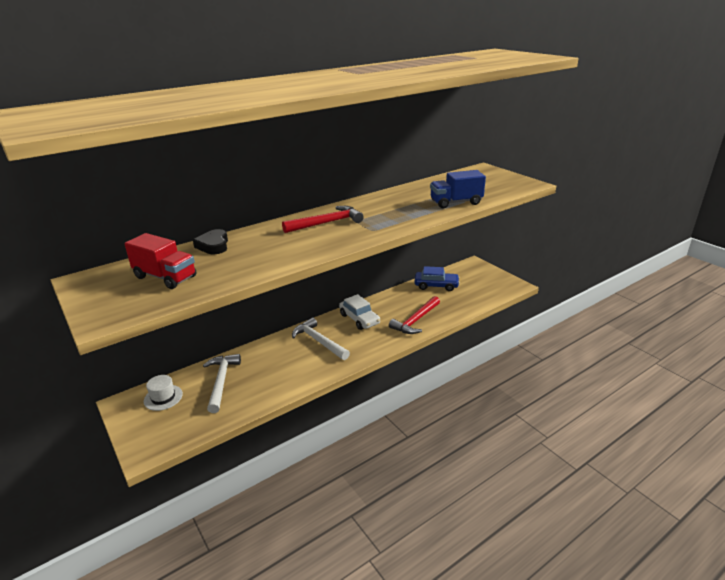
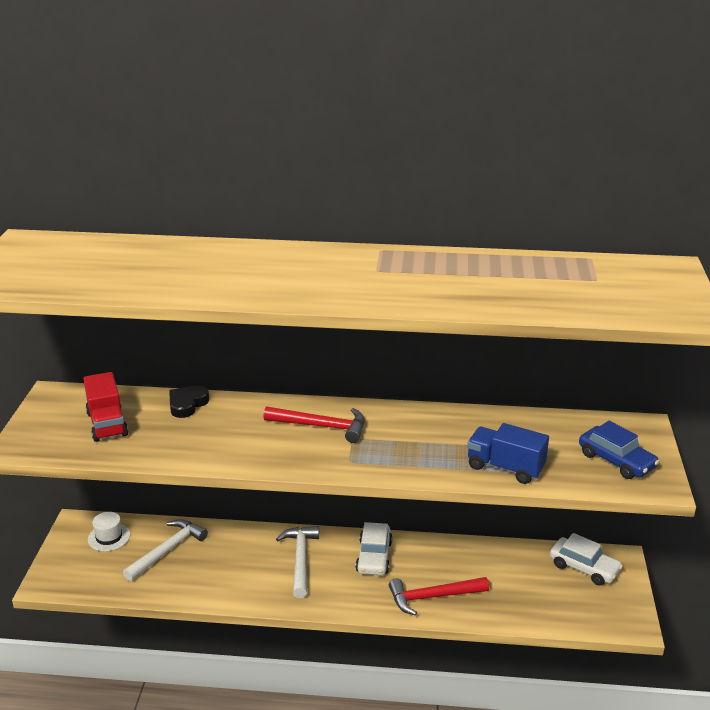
camera: 40 degrees right, 0 degrees up
(436, 285) = (522, 563): blue car -> blue car (616, 461)
(464, 274) = (584, 568): none -> white car

